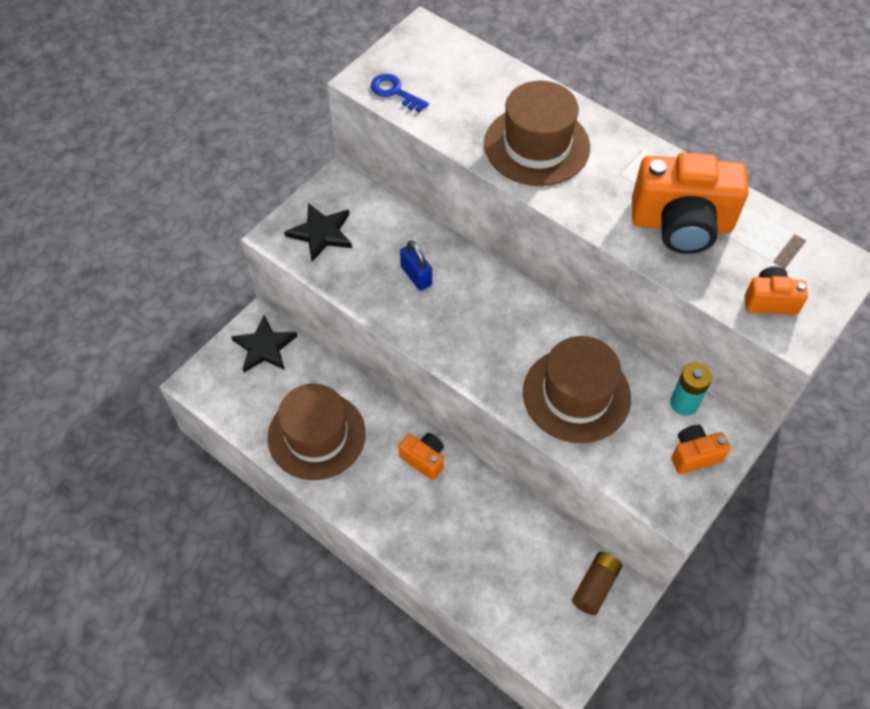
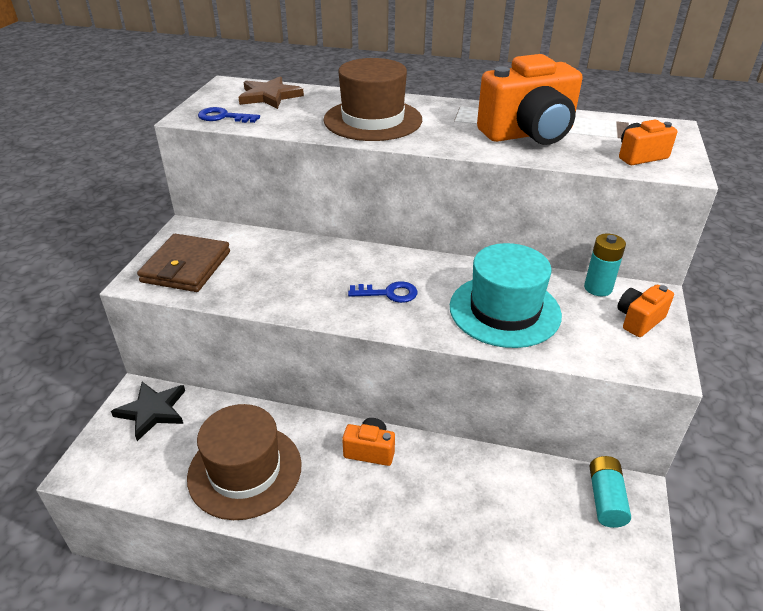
camera: 25 degrees left, 20 degrees down
(321, 233) = (186, 267): black star -> brown wallet
(416, 276) = (298, 271): blue padlock -> none
(455, 67) = (269, 96): none -> brown star
(483, 334) = (388, 293): none -> blue key
(576, 395) = (504, 310): brown hat -> turquoise hat
(595, 586) = (605, 499): brown battery -> turquoise battery

